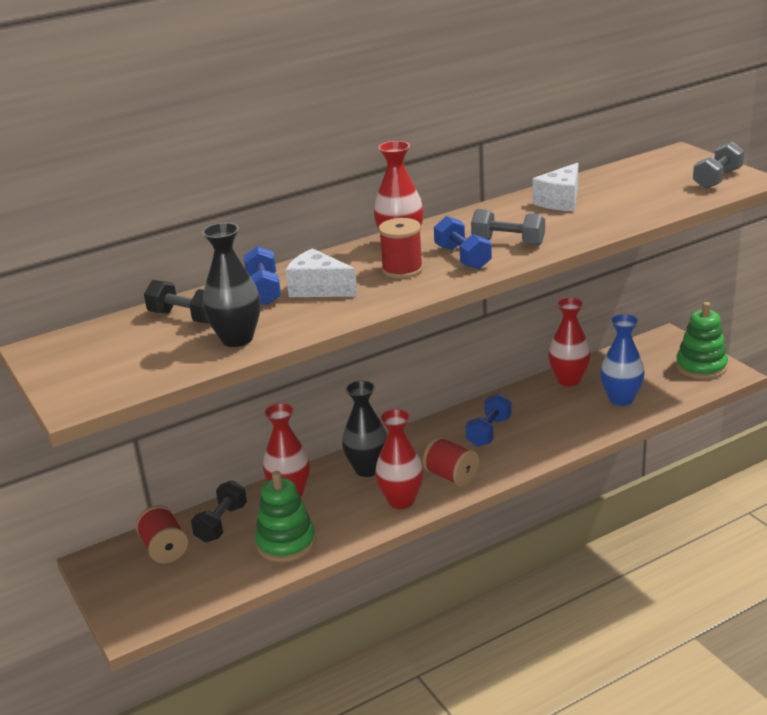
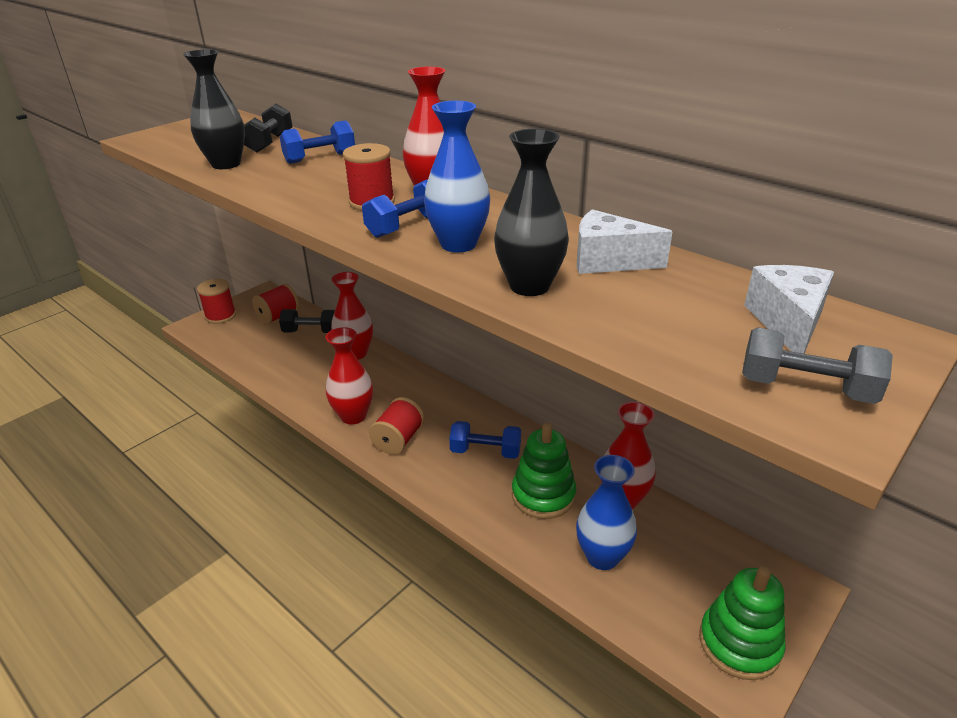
camera: 70 degrees right, 5 degrees up
(123, 601) = (220, 316): none -> red spool
(286, 543) = (287, 367): green stacking toy -> green stacking toy (543, 495)
(318, 289) = (324, 176): white cheese -> white cheese (787, 323)
(367, 469) = (399, 386): black vase -> black vase (529, 286)
(508, 242) = (458, 244): grey dumbbell -> blue vase

